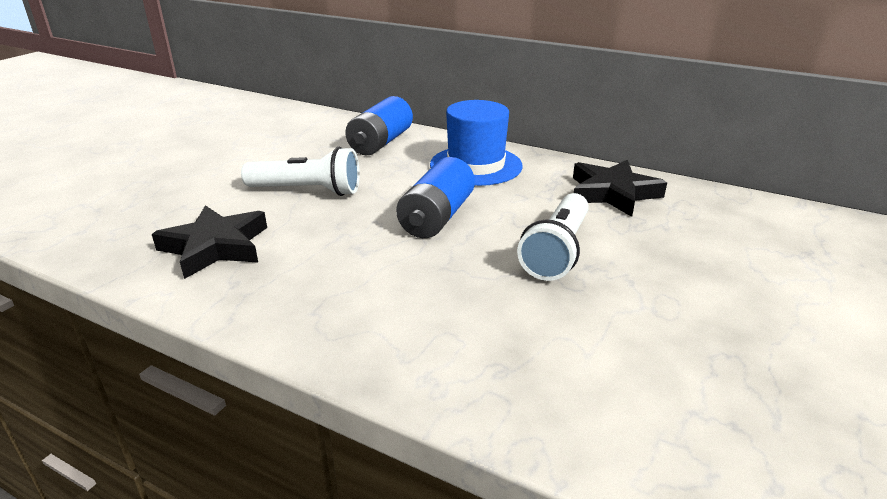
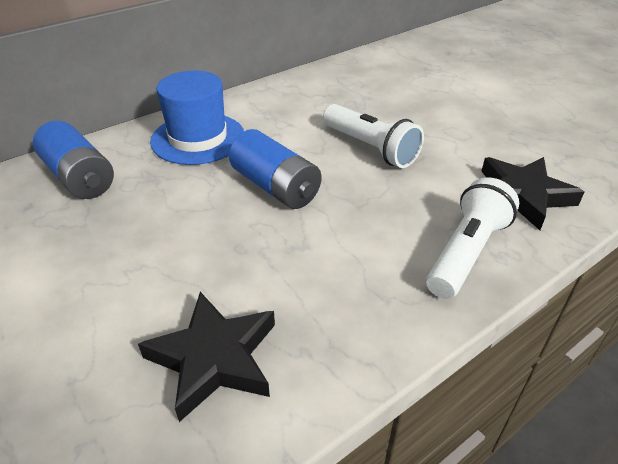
camera: 65 degrees left, 10 degrees up
(307, 190) = (142, 256): white flashlight -> white flashlight (466, 252)
(613, 193) = (306, 97): black star -> black star (522, 195)

